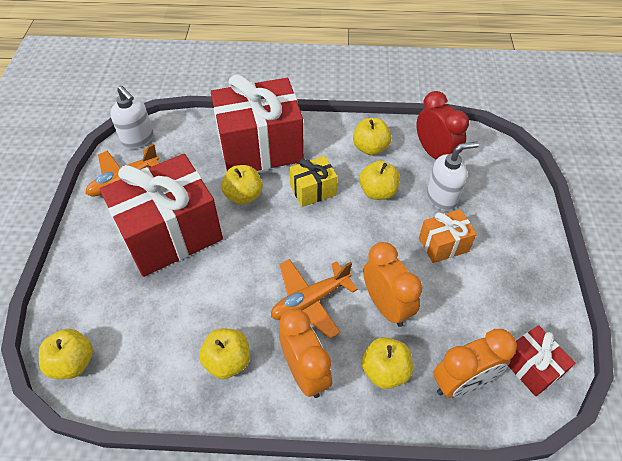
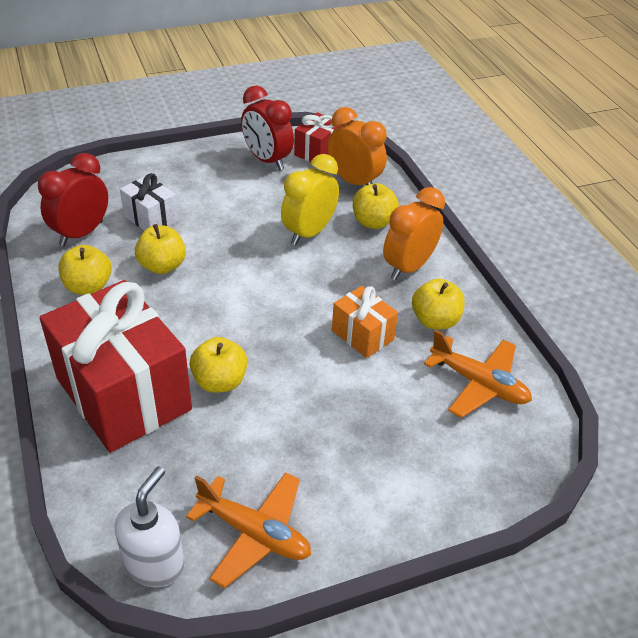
camera: 115 degrees left, 10 degrees down
(73, 362) = (527, 444): yellow apple -> none
(171, 234) = (317, 431): red gift -> none
(310, 301) = (334, 283): orange plane -> orange plane (478, 384)
(313, 190) = (183, 319): yellow gift -> none
(386, 306) = (309, 233): orange clock -> yellow clock
(442, 197) = (151, 218): white soap dispenser -> white gift
(443, 245) = (216, 209): orange gift -> orange gift (362, 335)
(520, 310) = (267, 160): none -> red clock

